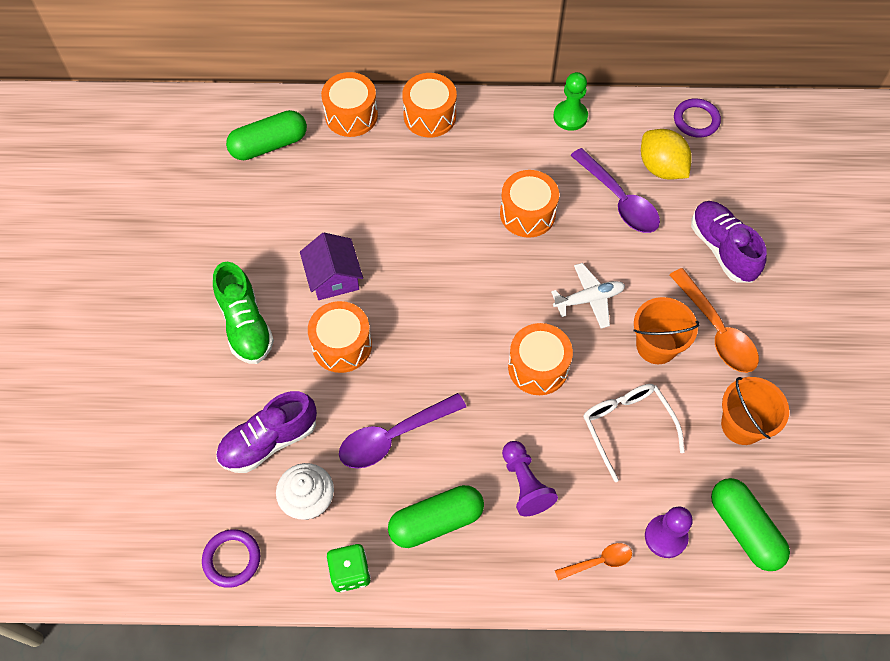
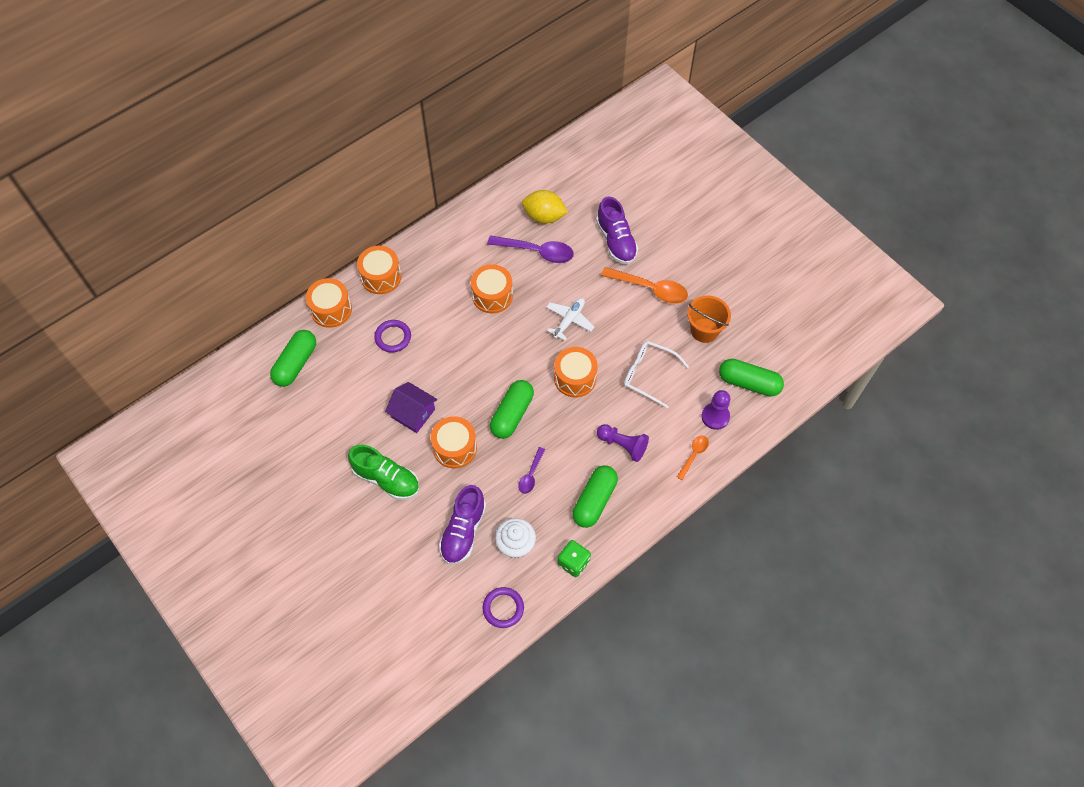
camera: 40 degrees left, 0 degrees up
(394, 436) = (531, 475): purple spoon -> purple spoon, size x0.55
(433, 355) = (512, 414): none -> green capsule
(570, 116) = (466, 220): green pawn -> none
(656, 346) = (626, 320): orange bucket -> none
(696, 120) = (539, 175): purple ring -> purple ring (393, 337)
(722, 249) = (616, 241): purple shoe -> purple shoe turned 135 degrees counterclockwise

